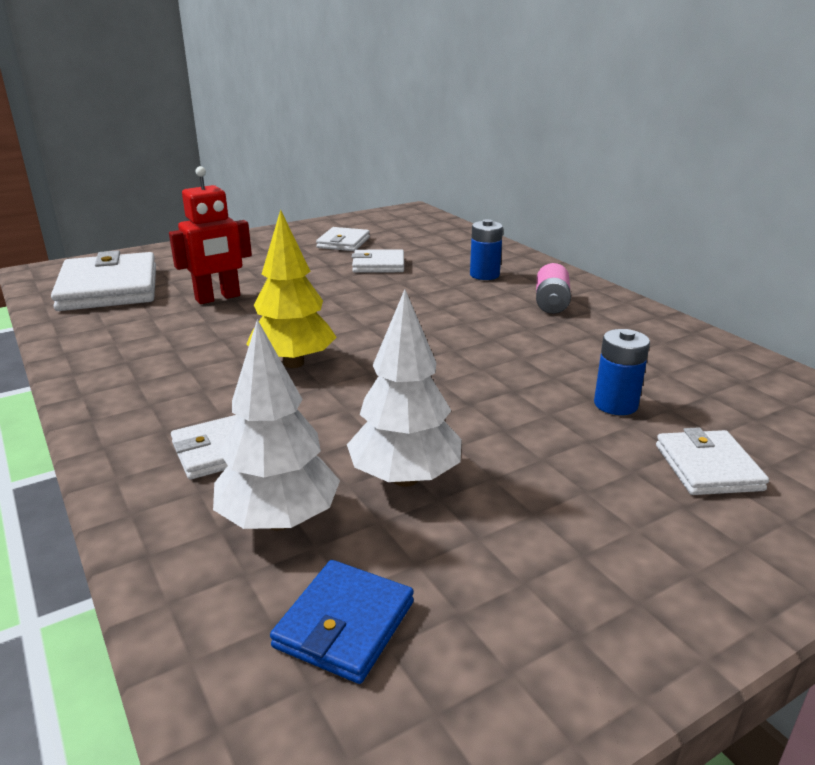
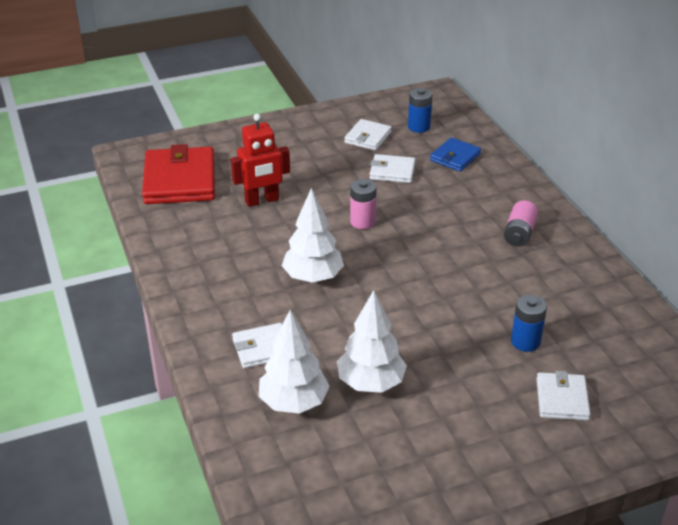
camera: 10 degrees right, 10 degrees up
(109, 288) = (180, 180): white wallet -> red wallet
(293, 363) = (313, 277): yellow tree -> white tree
(344, 624) = (322, 468): blue wallet -> blue wallet (455, 157)
(352, 307) = (362, 222): none -> pink battery
(484, 275) = (476, 193): blue battery -> blue battery (419, 127)

